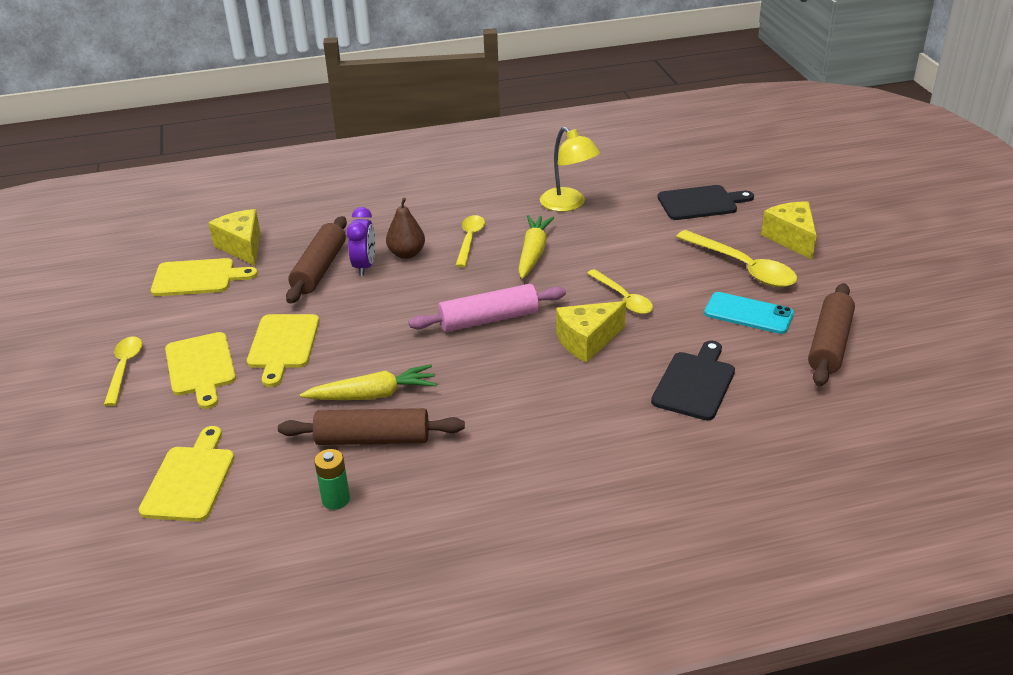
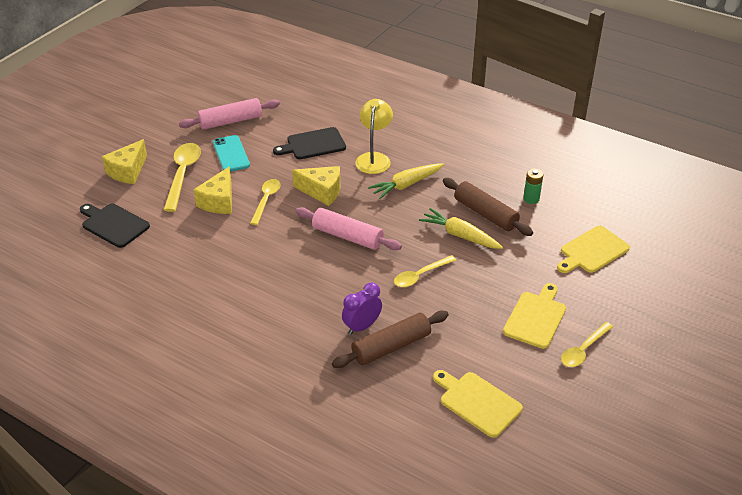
camera: 135 degrees left, 5 degrees up
(242, 247) = (419, 413): yellow cheese -> yellow cheese (219, 201)
(283, 345) = (474, 300): yellow cutting board -> none
(406, 254) = (324, 317): brown pear -> none
(470, 240) = (274, 299): yellow spoon -> yellow spoon (420, 275)
(533, 253) = (258, 261): yellow carrot -> yellow carrot (406, 185)
(568, 204) = (176, 281): yellow lamp -> yellow lamp (374, 158)
(829, 344) = (230, 121): brown rolling pin -> pink rolling pin

